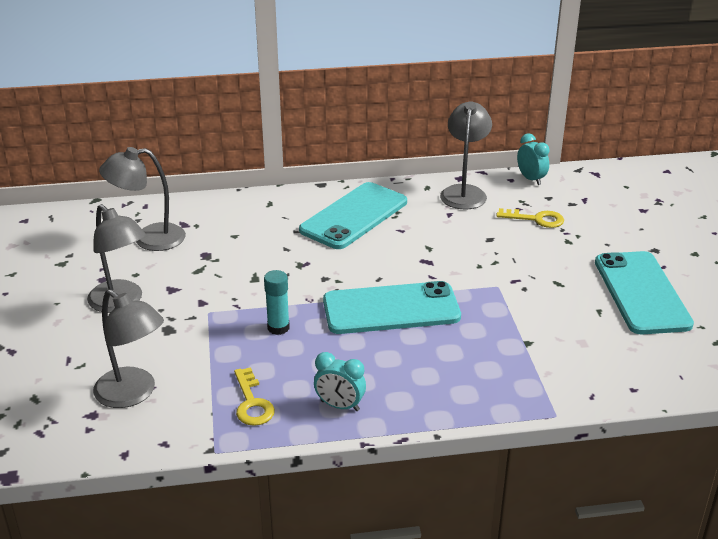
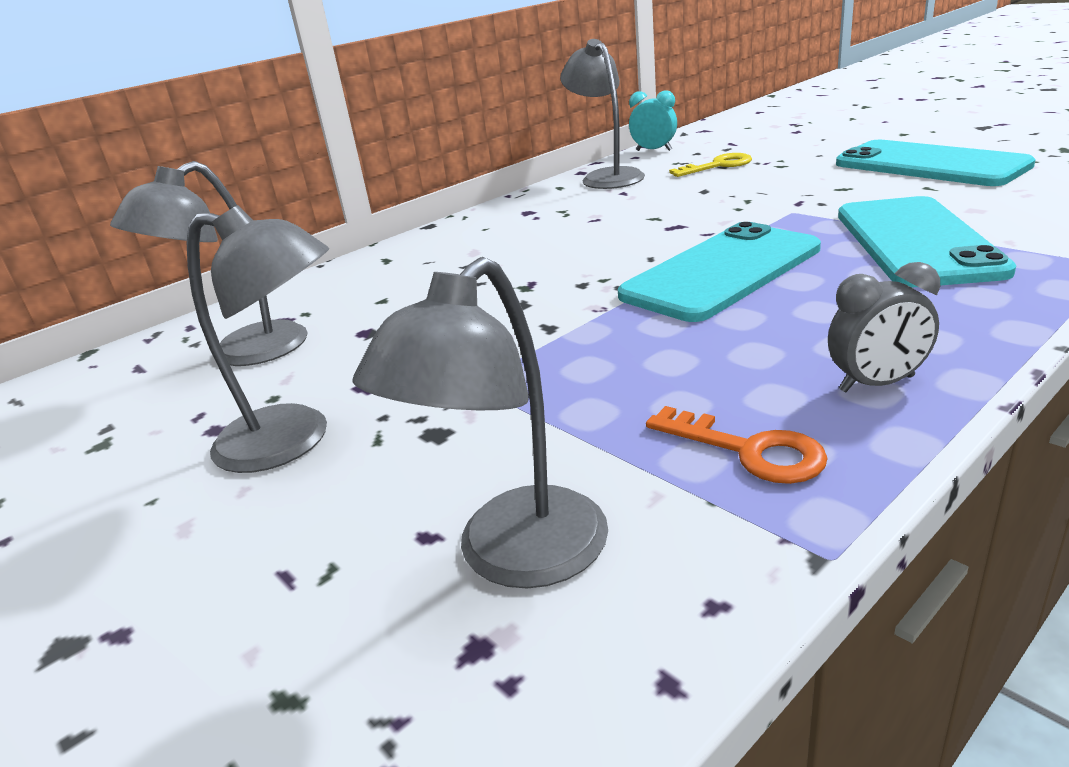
camera: 30 degrees left, 5 degrees down
(133, 394) = (514, 557): grey lamp -> grey lamp turned 120 degrees clockwise
(252, 403) = (749, 450): yellow key -> orange key
(278, 328) = (613, 350): turquoise glue stick -> none
(340, 406) = (876, 384): turquoise clock -> grey clock
(354, 216) = (517, 230): turquoise phone -> turquoise phone (916, 242)

